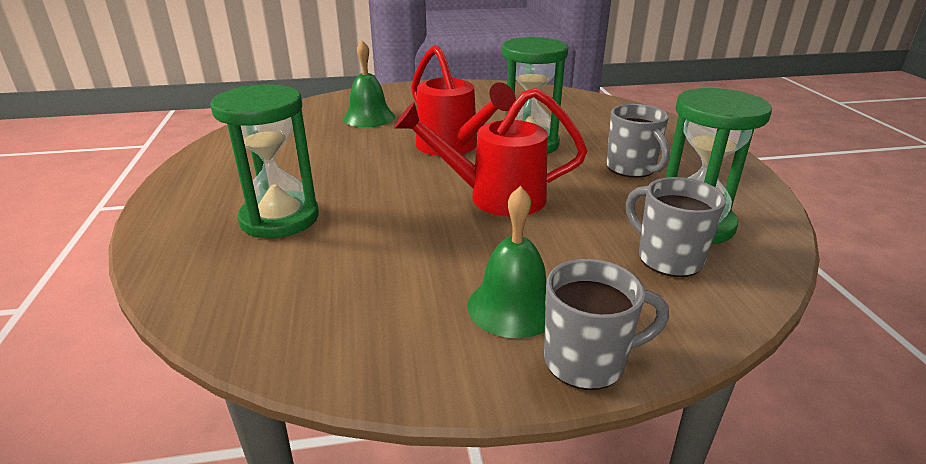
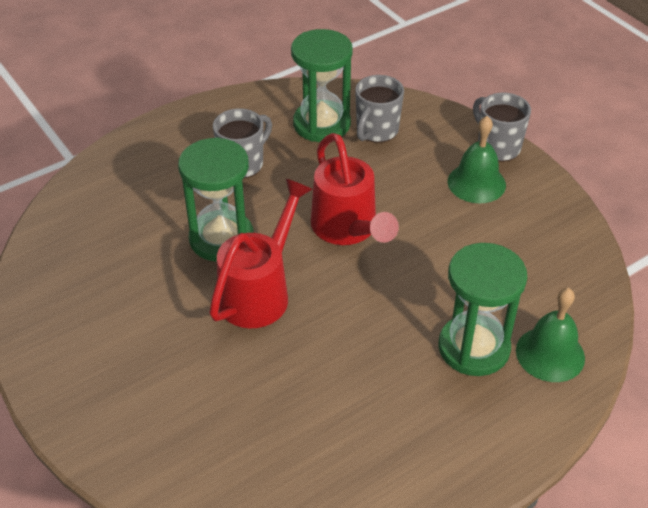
camera: 115 degrees left, 15 degrees up
(369, 117) = (210, 405): green bell -> green bell (550, 354)

